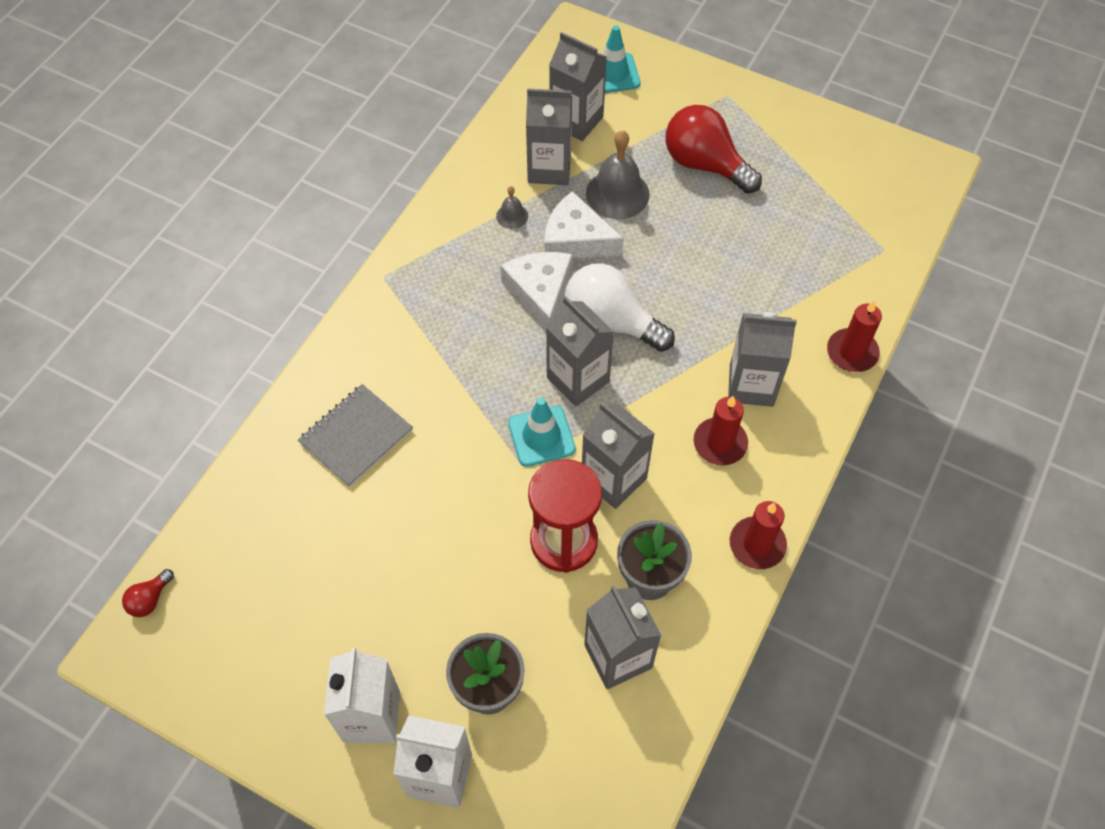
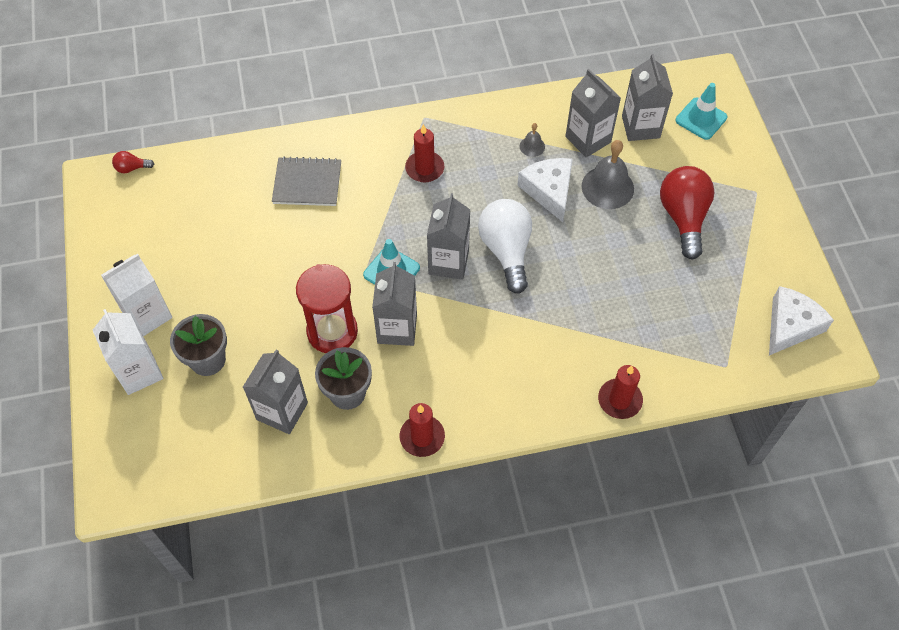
camera: 50 degrees right, 0 degrees up
(540, 292) = (491, 199): white cheese -> white cheese (790, 325)
(720, 443) = (475, 369): red candle -> red candle (424, 168)
(751, 385) = (536, 358): grey carton -> none

